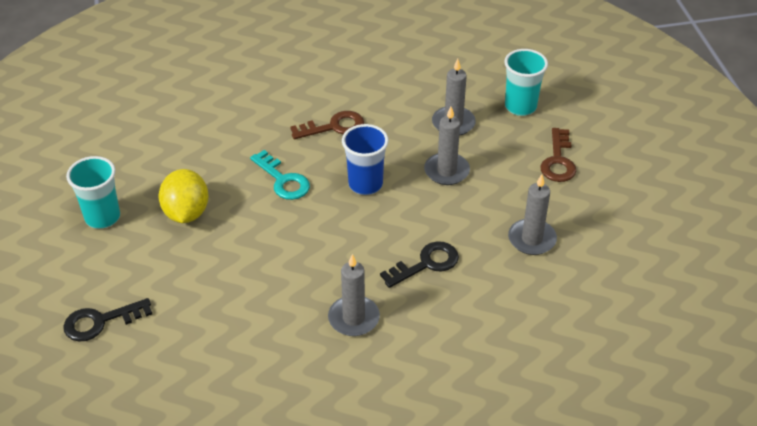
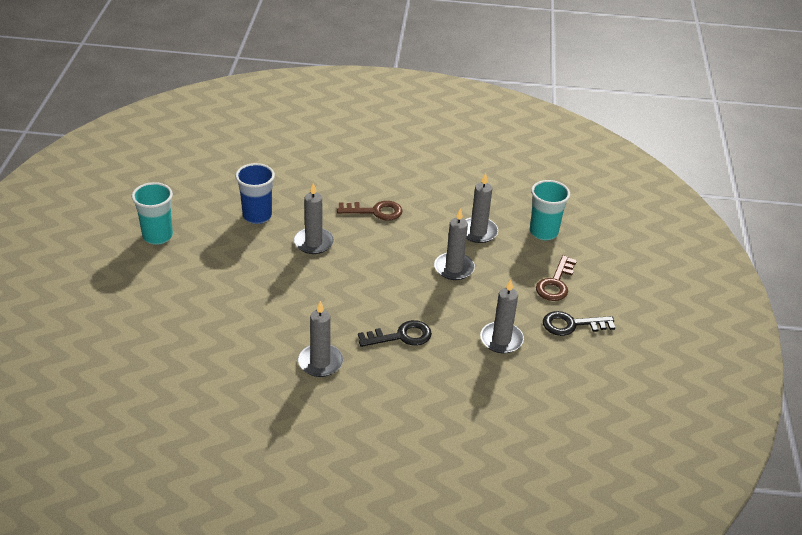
camera: 15 degrees right, 5 degrees down
(100, 322) = (119, 313): black key -> black key (572, 325)
(186, 213) = (224, 249): yellow lemon -> none
(283, 180) = (313, 243): turquoise key -> grey candle
(365, 184) = (380, 262): blue cup -> blue cup (257, 216)

